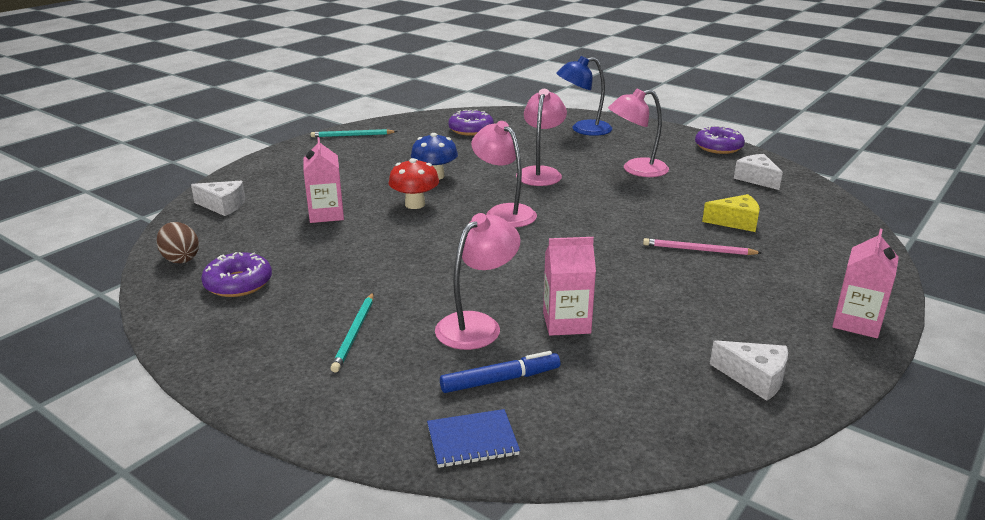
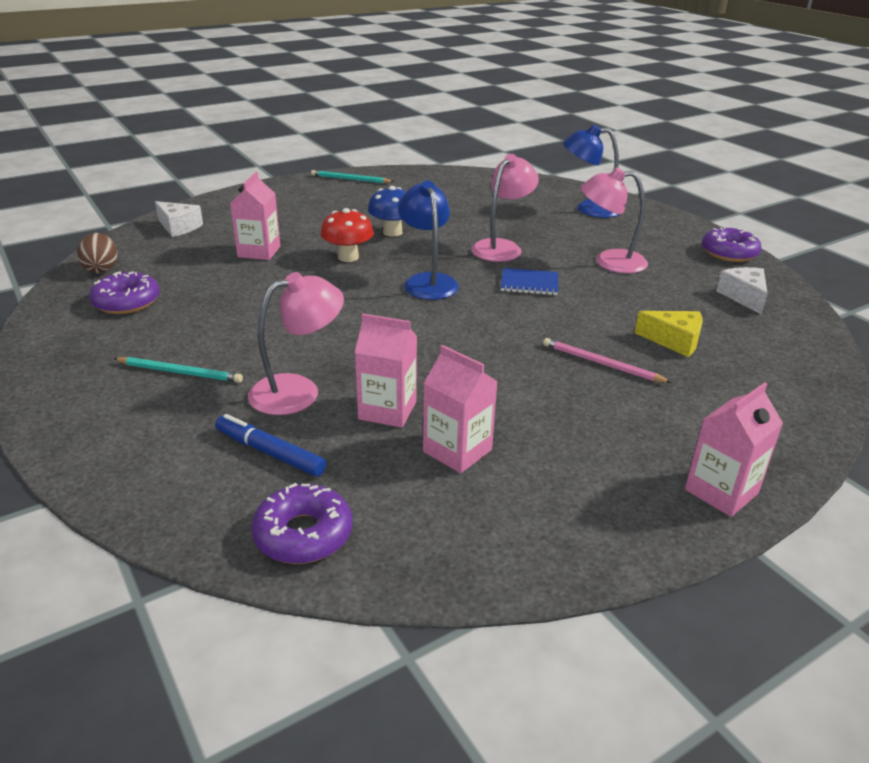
camera: 20 degrees right, 5 degrees up
(354, 333) = (180, 372): turquoise pencil -> turquoise pencil turned 105 degrees counterclockwise
(471, 130) = (470, 191): purple donut -> purple donut (303, 534)
(472, 440) = (189, 507): blue notebook -> blue notebook (529, 283)
(500, 380) = (270, 453): blue marker -> blue marker turned 150 degrees counterclockwise
(504, 212) = (427, 281): pink lamp -> blue lamp
(649, 340) = (457, 451): none -> pink carton
(754, 378) = (537, 524): white cheese -> none

